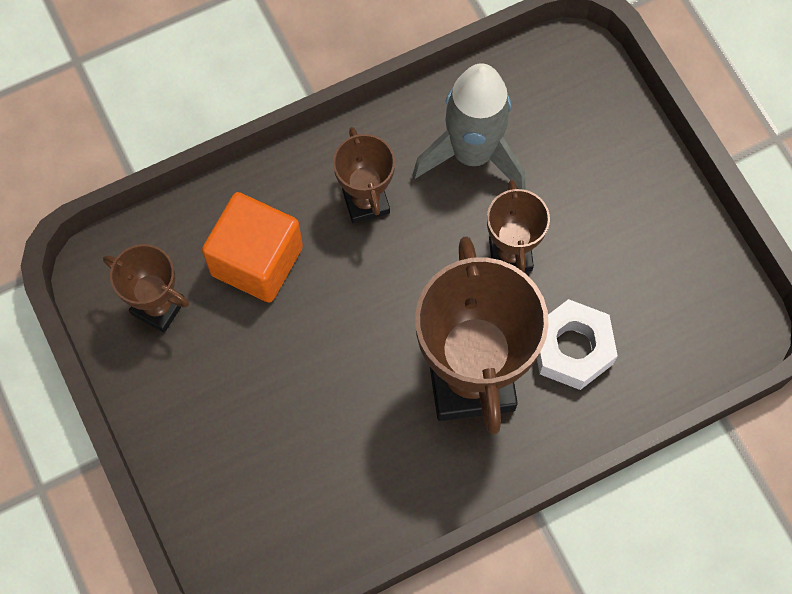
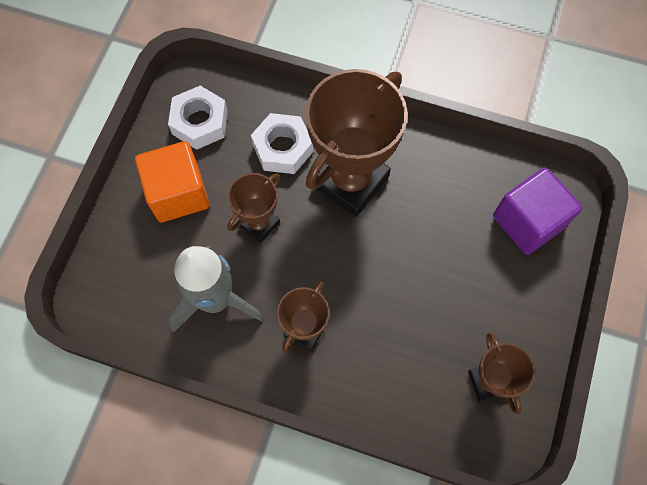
camera: 135 degrees left, 0 degrees up
(252, 506) = (528, 222): none -> purple cube
(257, 261) = (403, 355): orange cube -> orange cube (178, 193)
(681, 297) = (200, 122): none -> white nut

